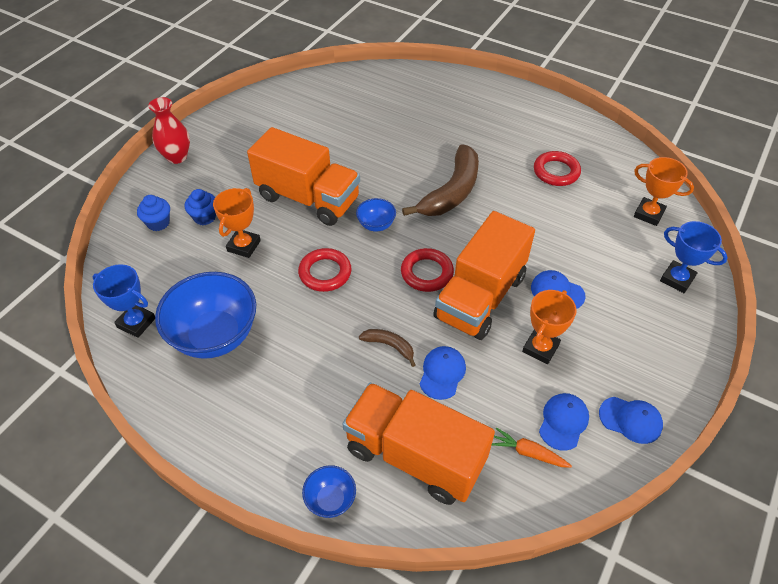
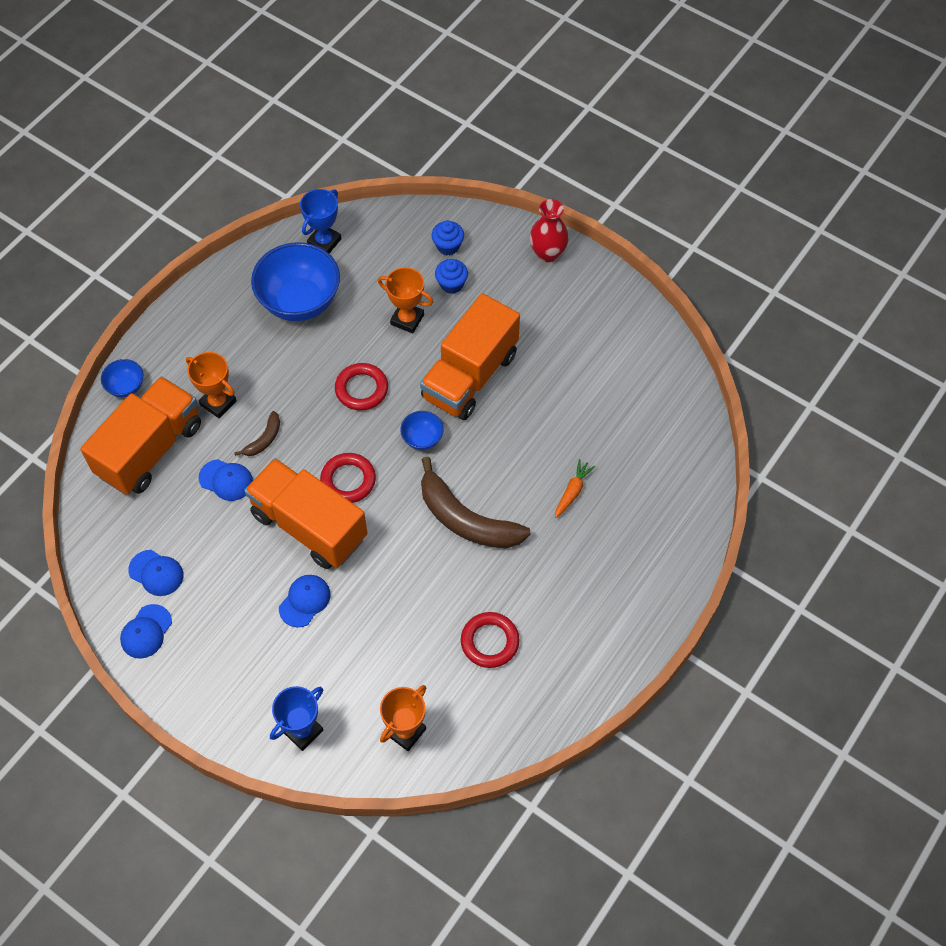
camera: 95 degrees right, 10 degrees up
(528, 452) = (133, 538): orange carrot -> orange carrot (572, 491)
(540, 348) = (238, 570): orange trophy -> orange trophy (218, 403)

